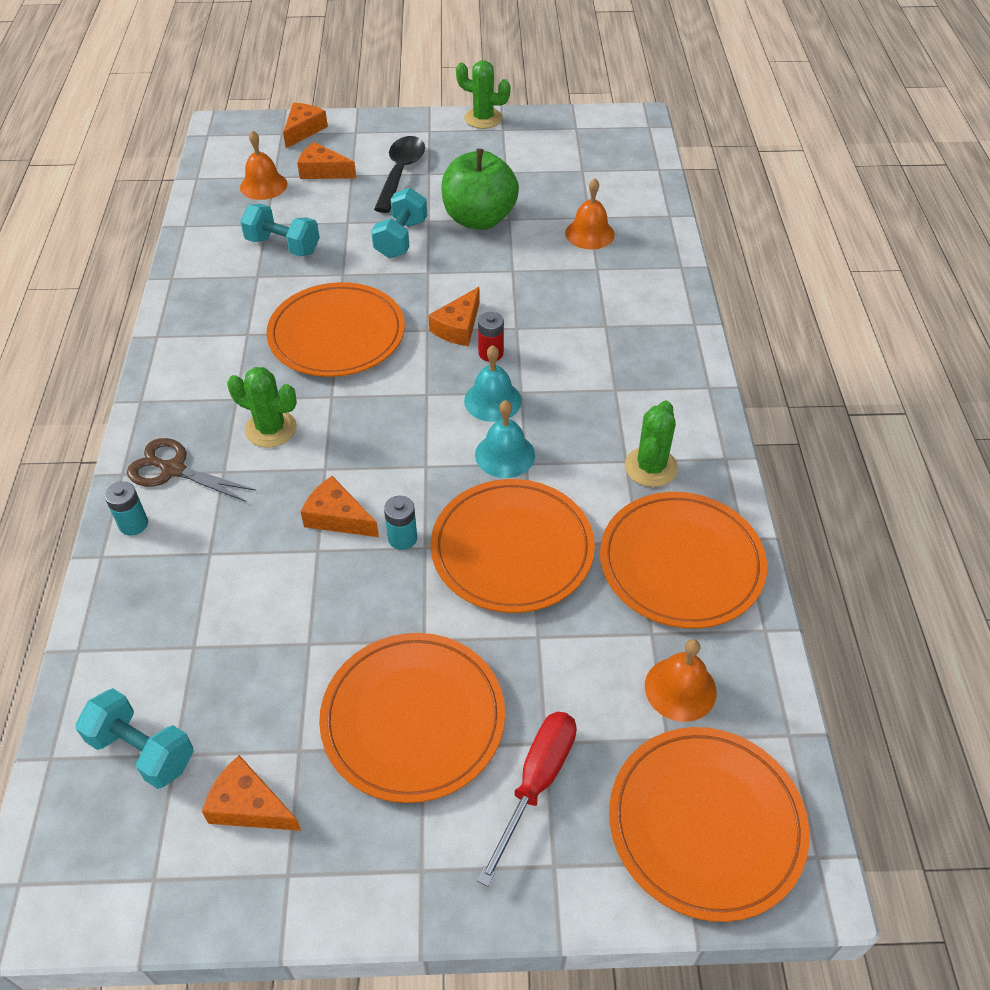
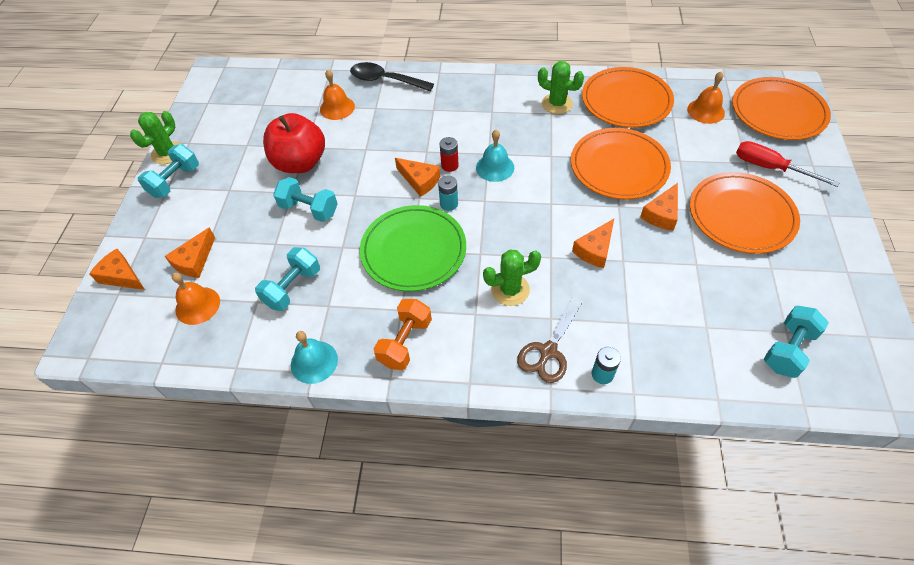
camera: 80 degrees left, 5 degrees up
(201, 342) = (405, 342): none -> orange dumbbell
(249, 805) = (811, 291): orange cheese -> orange cheese (661, 214)
(271, 429) = (510, 290): green cactus -> green cactus turned 45 degrees clockwise
(337, 334) = (413, 250): orange plate -> green plate
(400, 173) = (220, 207): black spoon -> black spoon (385, 80)
(402, 538) = (612, 216): turquoise battery -> turquoise battery (449, 204)
(439, 133) = (175, 181): none -> turquoise dumbbell
(479, 219) = (300, 163): green apple -> red apple
(505, 455) = (543, 164): turquoise bell -> turquoise bell (314, 362)

